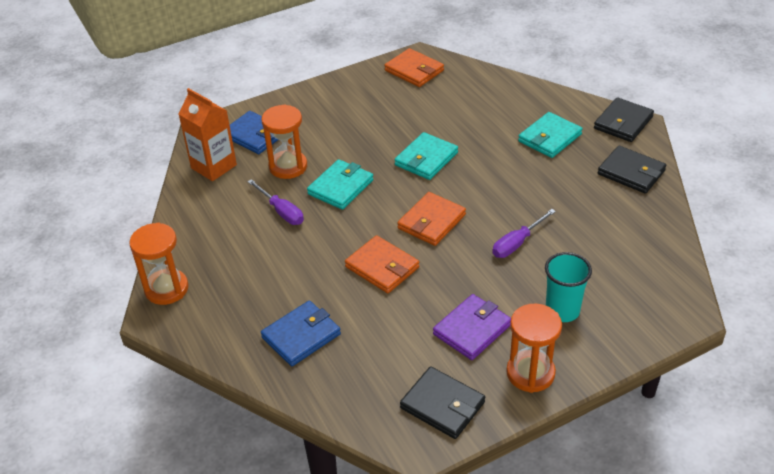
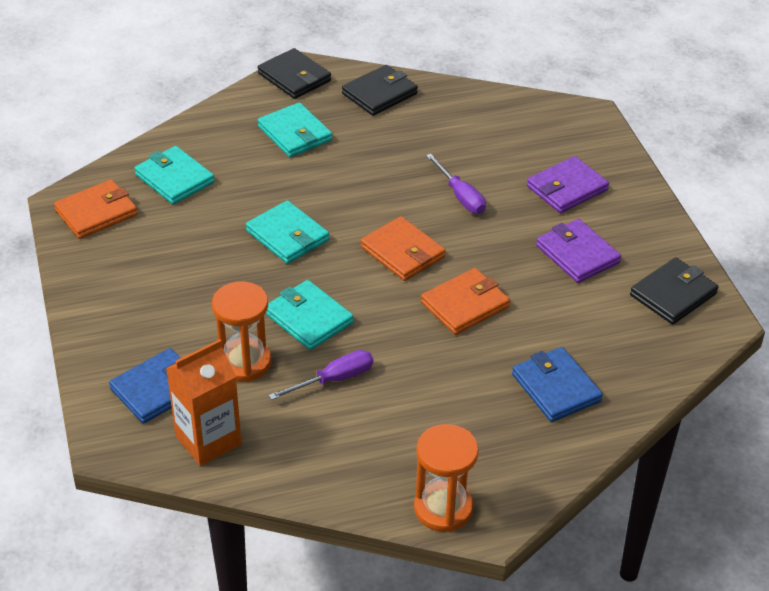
camera: 80 degrees left, 0 degrees up
(466, 94) = (175, 178): none -> turquoise wallet
(530, 373) = (643, 227): orange hourglass -> none
(562, 311) = (567, 188): turquoise cup -> purple wallet

